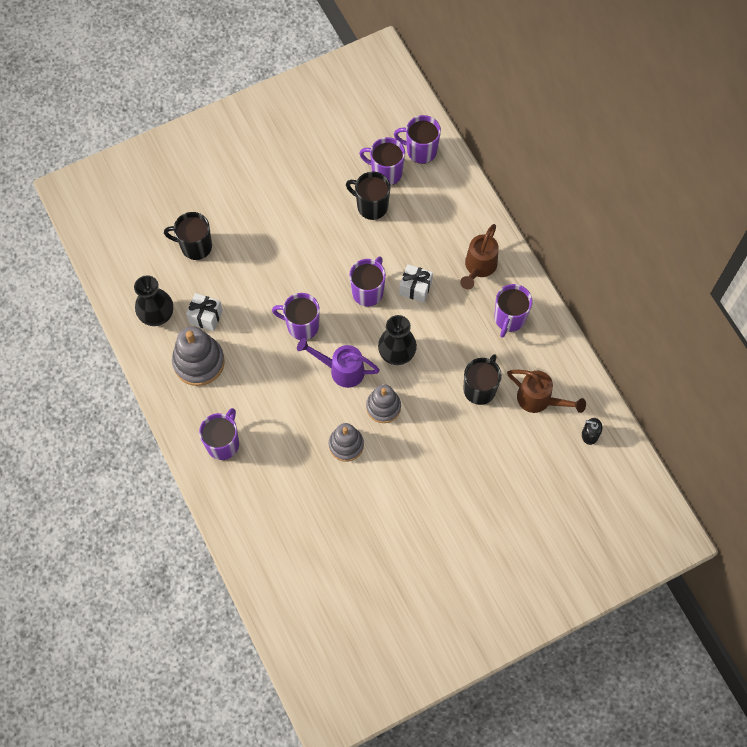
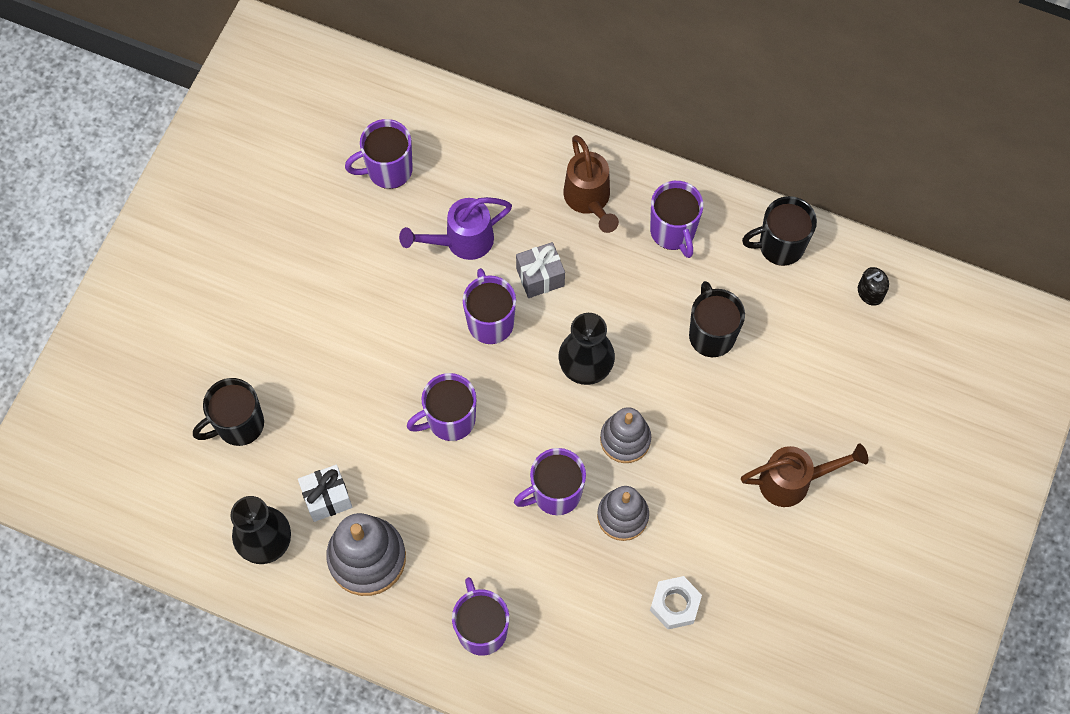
camera: 40 degrees left, 0 degrees up
(331, 511) = (675, 605): none -> white nut
(341, 370) = (540, 435): purple watering can -> purple watering can (461, 241)
(371, 206) = (406, 221): black mug -> black mug (779, 246)
(415, 288) = (540, 277): white gift -> grey gift
(420, 150) = (406, 116): purple mug -> purple mug (555, 493)
(539, 400) = (785, 297): brown watering can -> brown watering can (794, 481)

